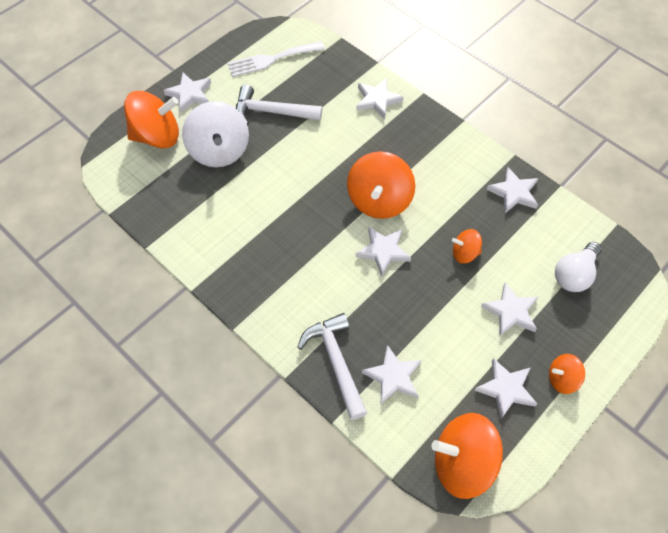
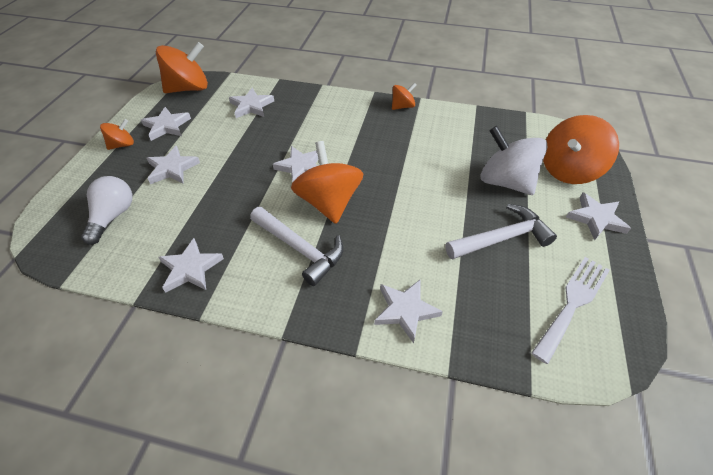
camera: 150 degrees right, 10 degrees down
(336, 362) = (294, 100): white hammer -> white hammer (300, 249)
(464, 253) = (226, 193): orange spinning top -> orange spinning top (402, 106)

